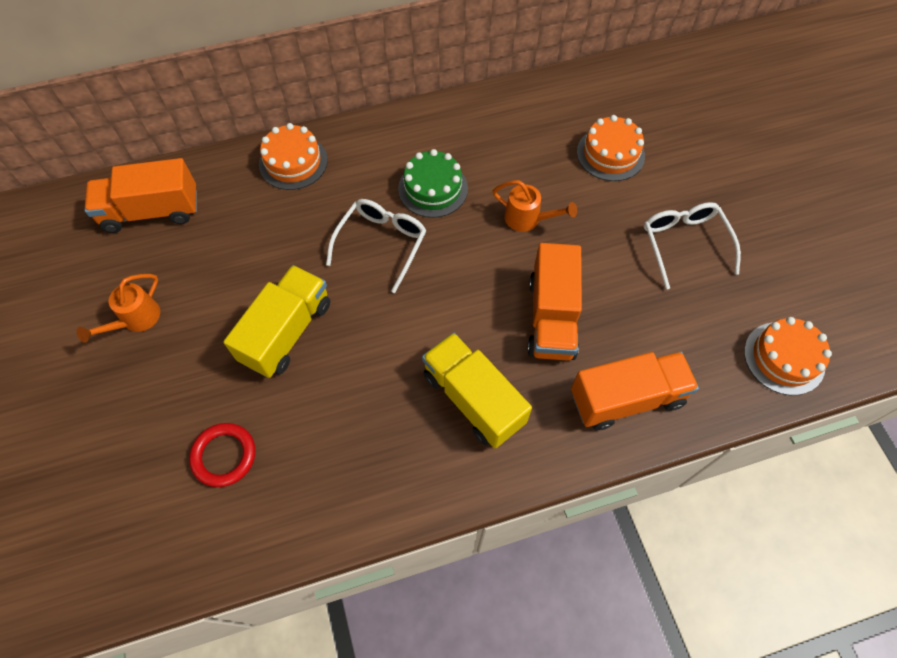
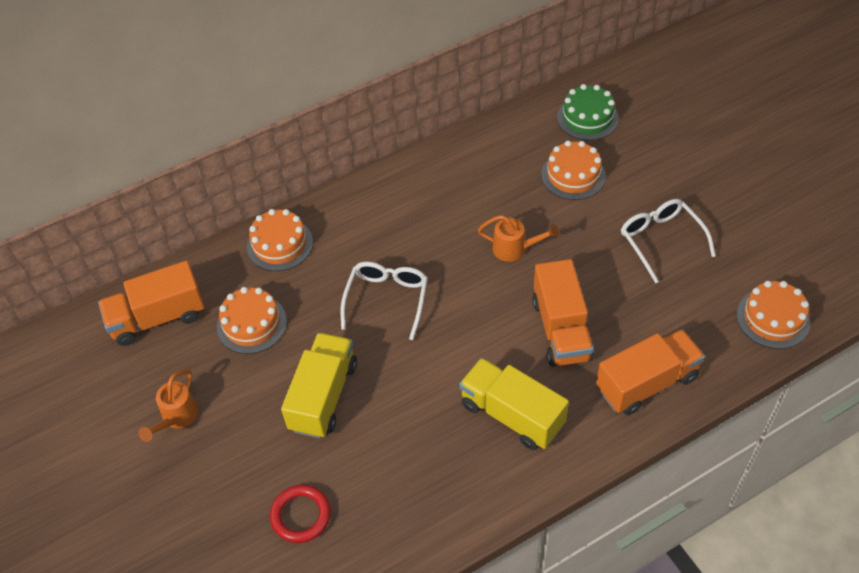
camera: 10 degrees left, 10 degrees down
(240, 238) = (252, 324): none -> orange cake
(433, 188) = (419, 240): green cake -> green cake (587, 118)

